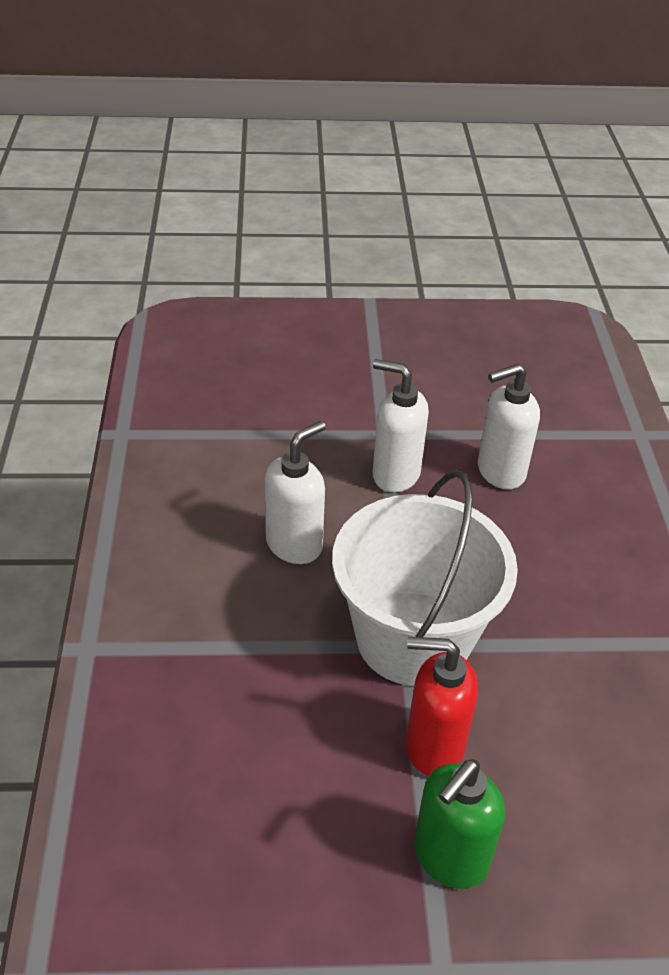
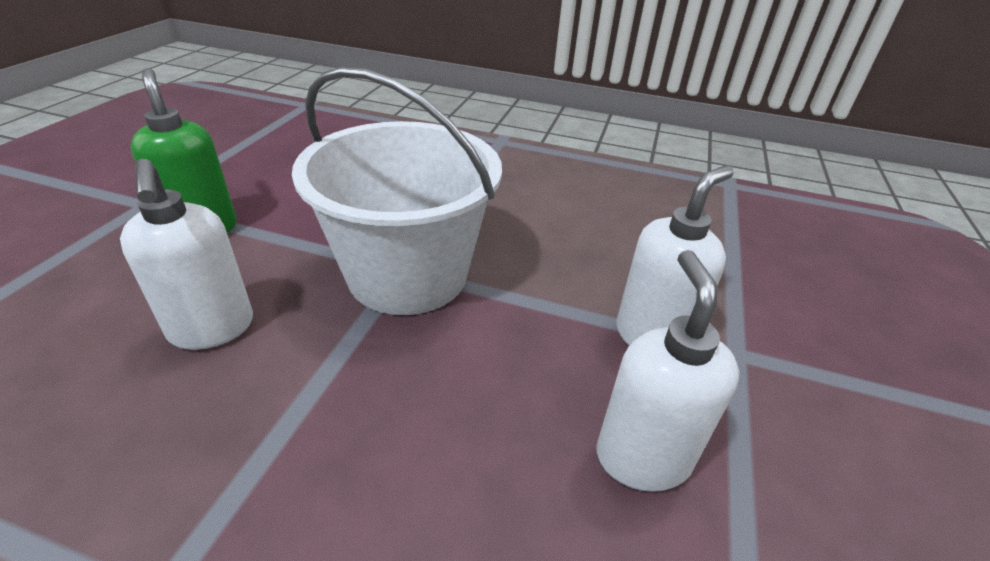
camera: 110 degrees right, 5 degrees down
(294, 544) = (560, 238): white soap dispenser -> white soap dispenser (212, 329)
(433, 747) = (292, 250): red soap dispenser -> none

